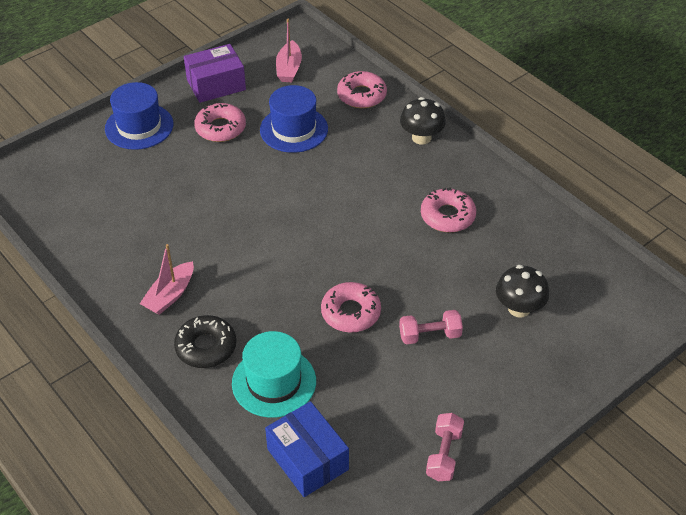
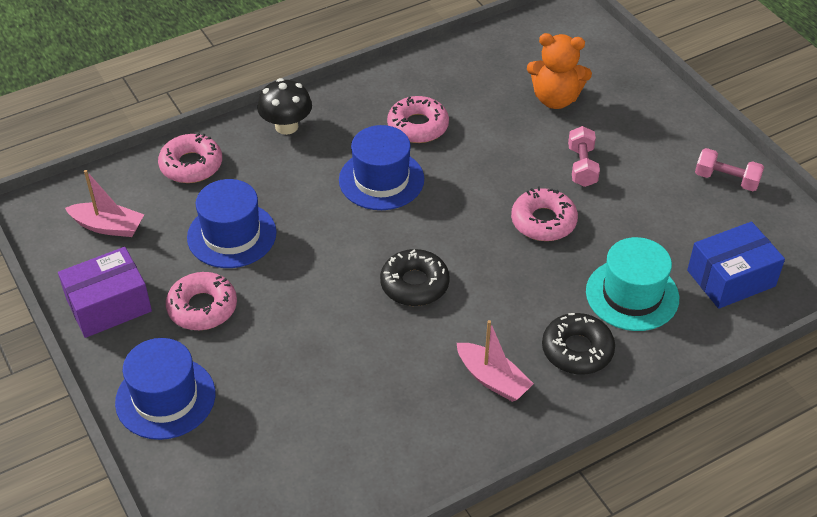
camera: 80 degrees left, 0 degrees up
(216, 85) = (109, 305): purple box -> purple box turned 75 degrees clockwise
(262, 237) = (414, 284): none -> black donut
(375, 202) = (381, 179): none -> blue hat
(519, 308) = (555, 99): black mushroom -> orange teddy bear

